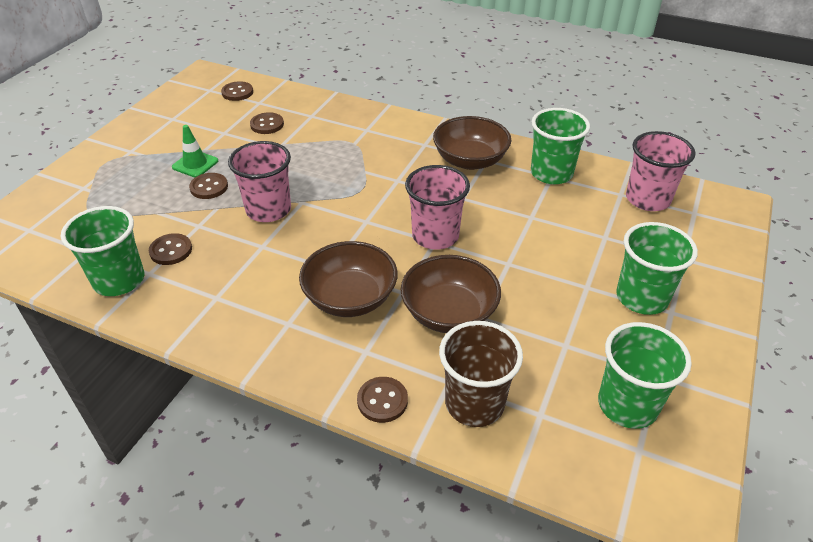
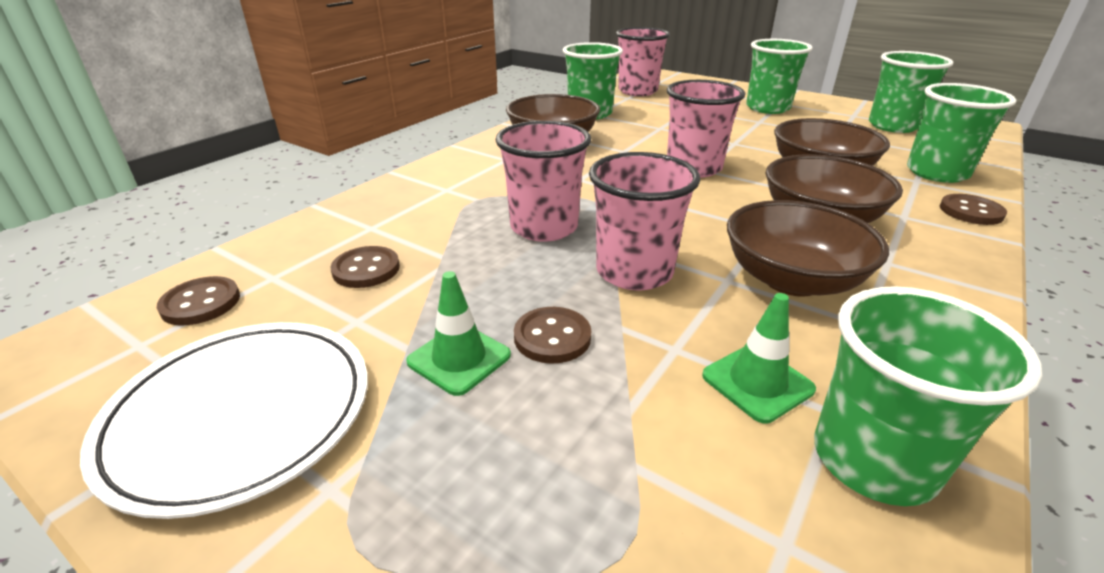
camera: 80 degrees left, 10 degrees down
(167, 124) = (241, 415): none -> white plate
(171, 250) = (757, 382): brown button -> green traffic cone
(262, 273) = (791, 280): none -> brown bowl
(319, 173) = (544, 227): none -> pink cup
(474, 403) = (937, 173): brown cup -> green cup

